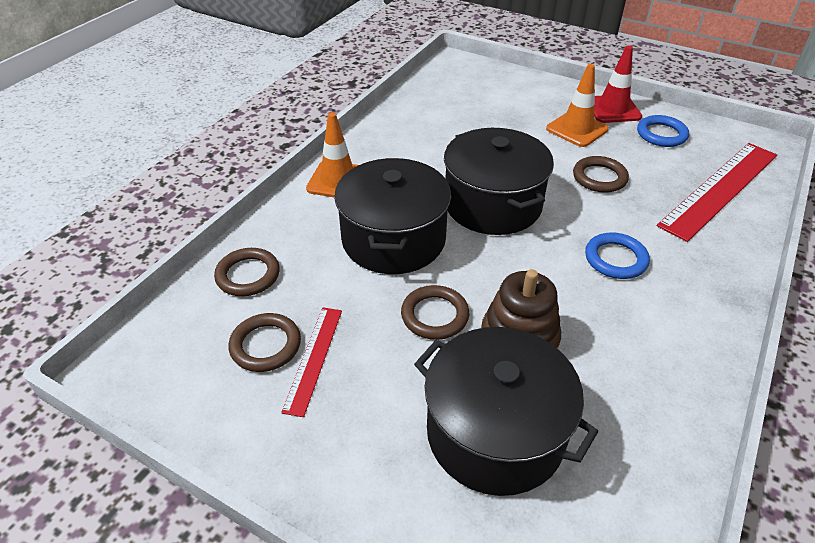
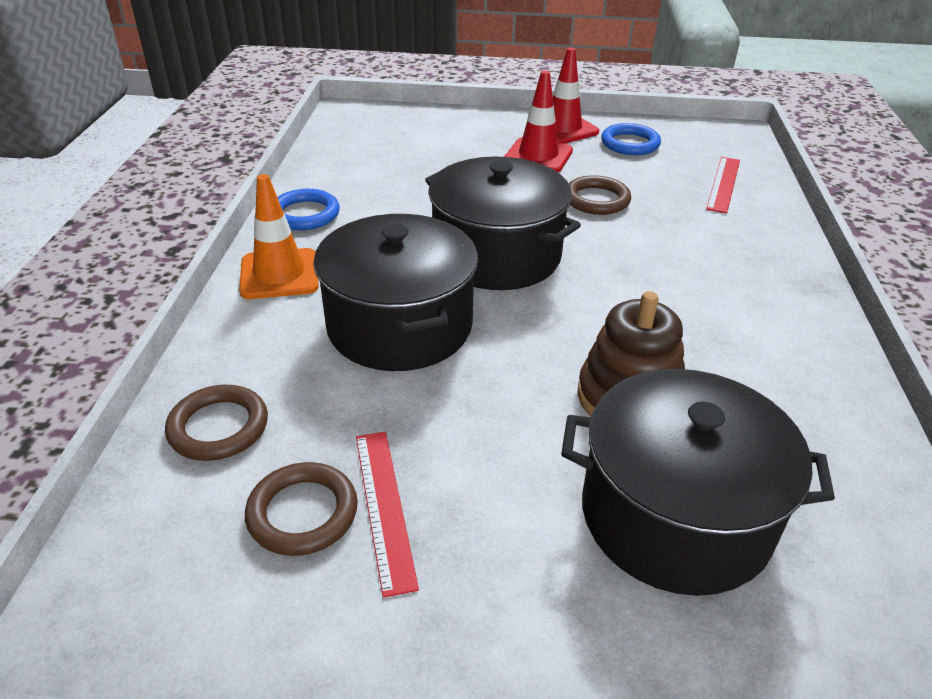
camera: 25 degrees left, 5 degrees down
(434, 315) = (511, 401): brown ring -> none
(577, 129) = (538, 156): orange traffic cone -> red traffic cone
(615, 259) = (671, 279): blue ring -> blue ring (305, 214)
(719, 189) = (723, 184): red ruler -> red ruler, size x0.53

